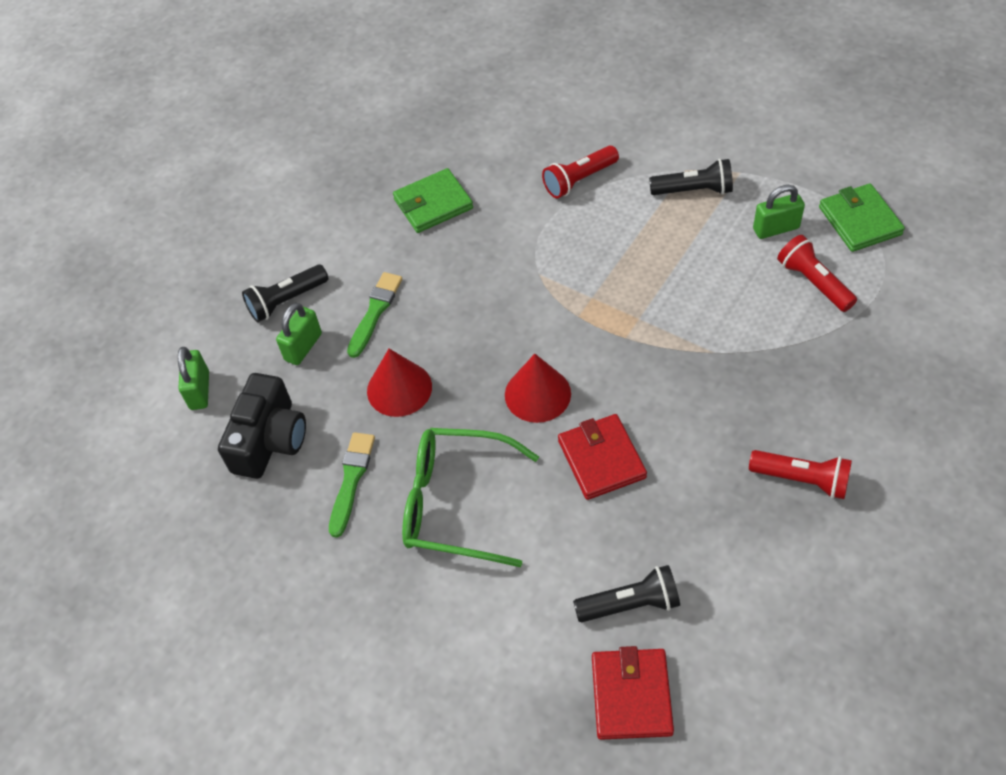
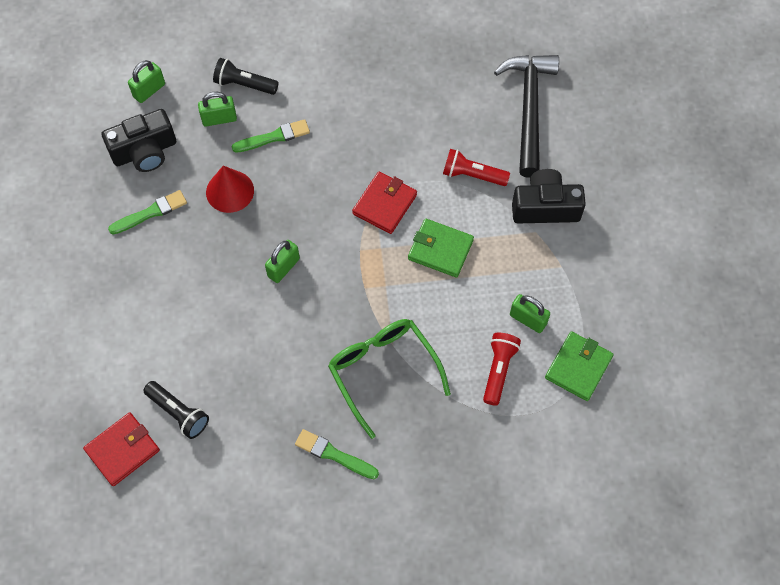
camera: 45 degrees right, 10 degrees up
(433, 204) = (382, 106): green wallet -> green wallet (440, 249)
(456, 503) = (176, 277): green glasses -> green glasses (383, 371)
(537, 394) = (283, 267): red cone -> green padlock
(550, 100) = (529, 109): none -> black hammer
(601, 459) = (264, 334): red wallet -> red wallet (385, 204)
(665, 148) = (545, 207): none -> black camera
(694, 190) = (521, 249): black flashlight -> none
(802, 479) = (334, 454): red flashlight -> green brush

